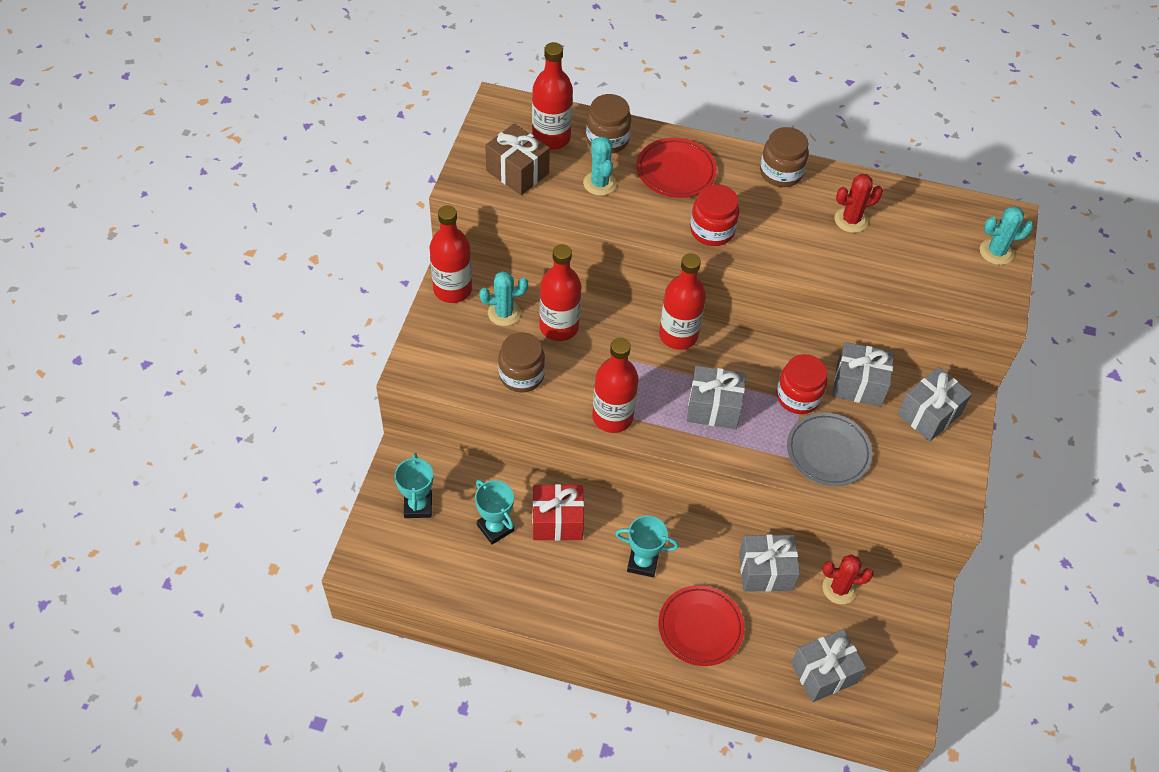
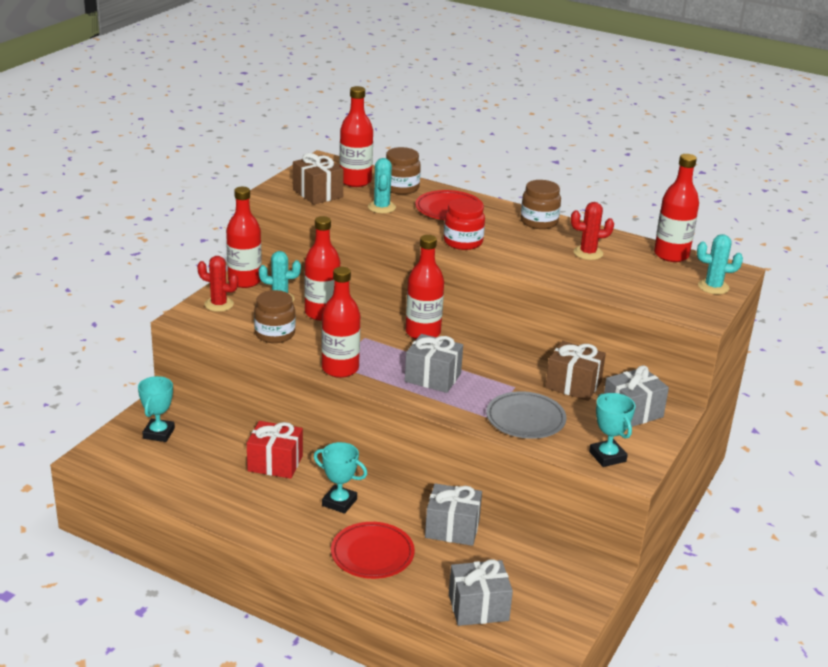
camera: 15 degrees right, 25 degrees down
(495, 528) = (218, 458): turquoise trophy -> turquoise trophy (607, 456)
(798, 397) = (513, 383): red jar -> none
(839, 588) = (519, 553): red cactus -> red cactus (219, 304)
(858, 385) = (573, 385): grey gift -> brown gift
(937, 203) = (671, 255): none -> red bottle

